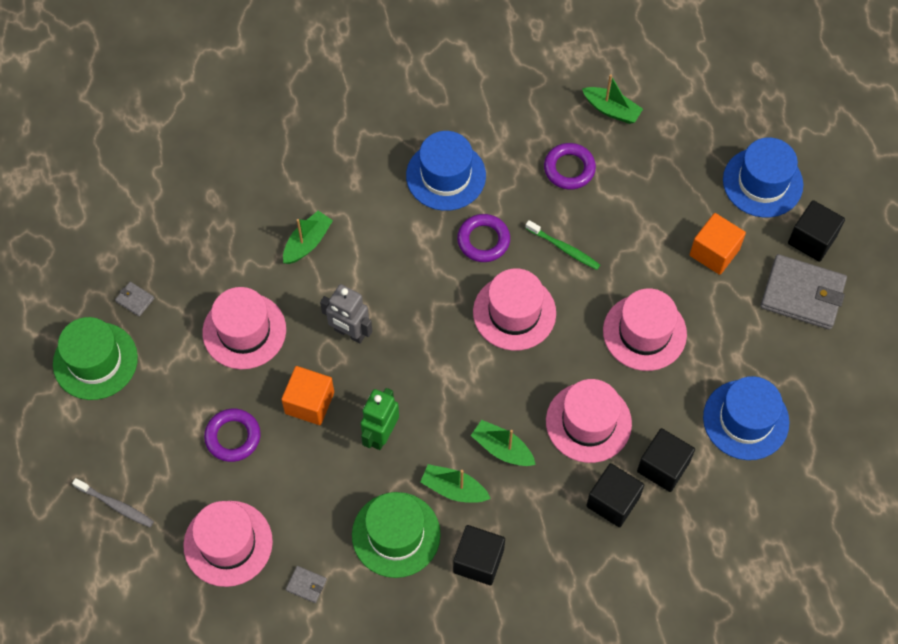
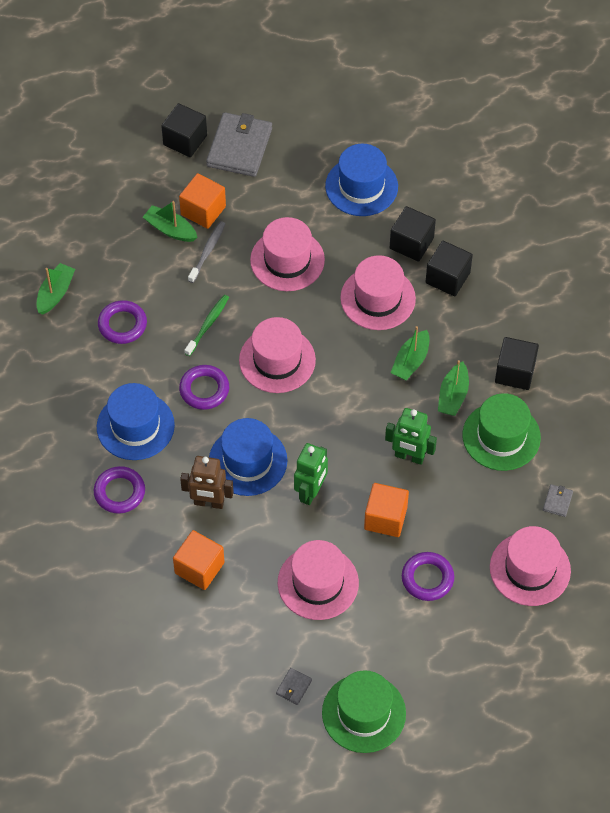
camera: 95 degrees left, 5 degrees down
(115, 505) = (508, 670): grey toothbrush -> grey toothbrush (207, 252)
(277, 224) = (199, 568): none -> orange cube
(307, 243) = (218, 539): green boat -> green boat (170, 229)
(349, 237) = (209, 502): none -> brown robot
(349, 333) = (311, 492): grey robot -> green robot
(371, 159) = (119, 492): none -> purple ring
(762, 182) = (129, 176): blue hat -> blue hat (248, 461)

